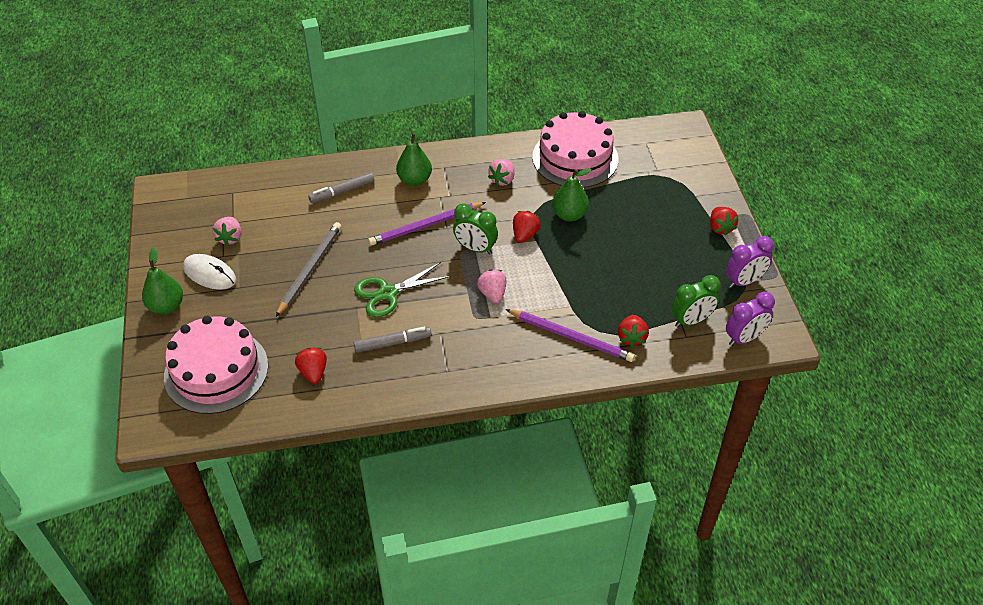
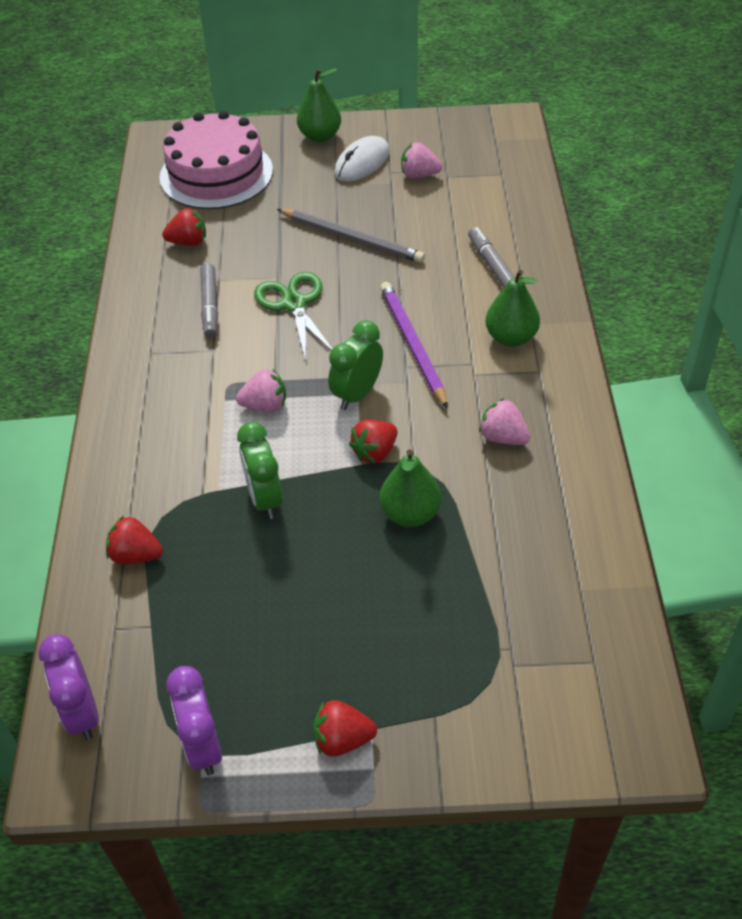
camera: 100 degrees right, 0 degrees up
(525, 235) = (375, 452): red strawberry -> red strawberry turned 105 degrees clockwise
(571, 337) = (160, 483): purple pencil -> none
(575, 158) = (552, 540): pink cake -> none
(691, 320) = (142, 642): green clock -> green clock (265, 498)

